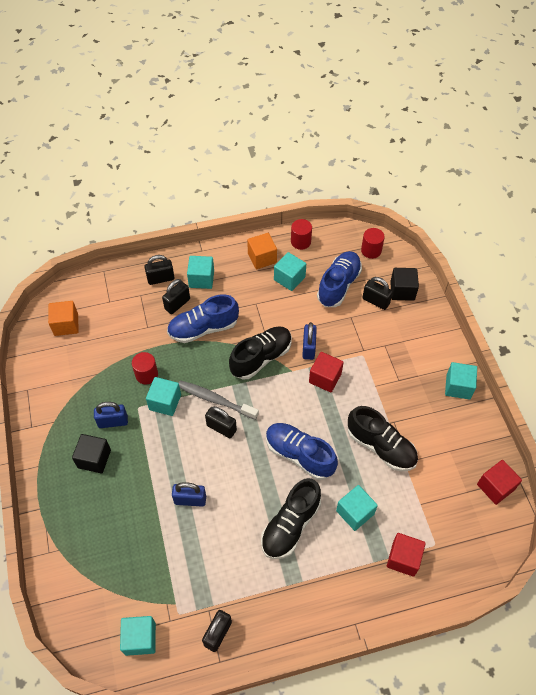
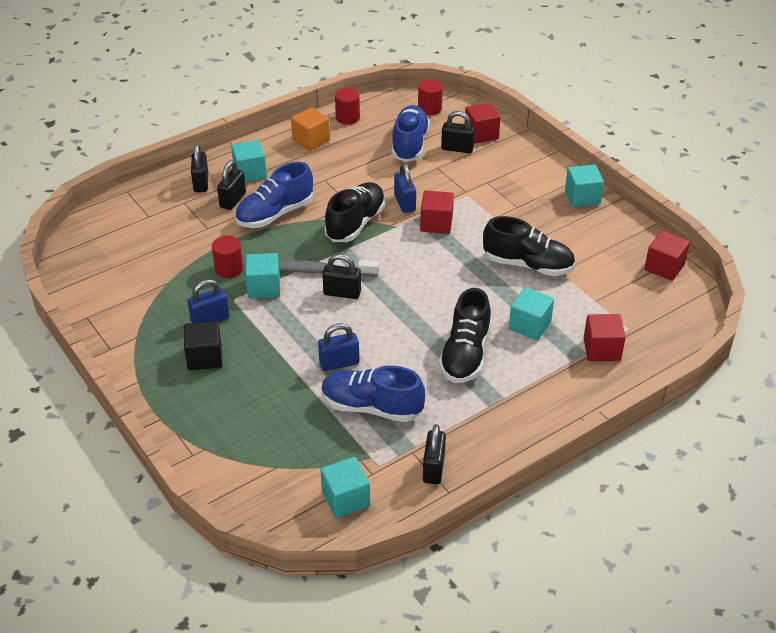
camera: 20 degrees left, 15 degrees down
(66, 325) = (105, 248): orange cube -> none
(160, 279) = (201, 183): black padlock -> black padlock turned 60 degrees counterclockwise
(289, 278) = (351, 150): turquoise cube -> none
(299, 455) = (443, 294): blue shoe -> blue shoe (371, 407)
(402, 291) = (481, 134): black cube -> red cube

